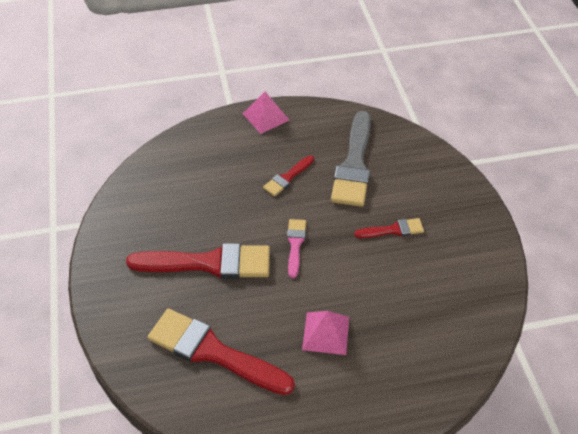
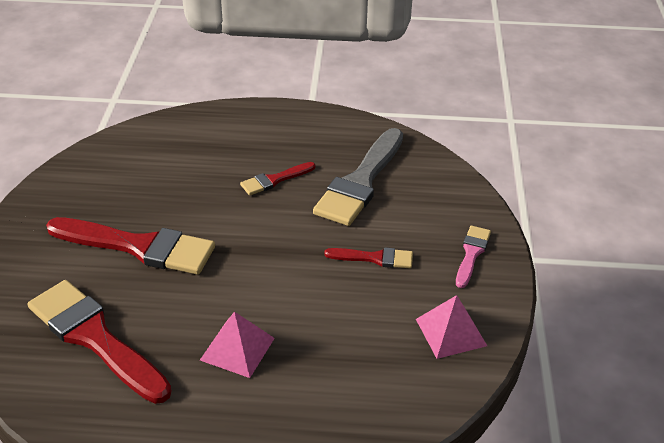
camera: 15 degrees right, 10 degrees down
(266, 117) = (281, 116): pink pyramid -> pink pyramid (451, 332)
(295, 244) = (248, 249): pink brush -> pink brush (471, 254)

